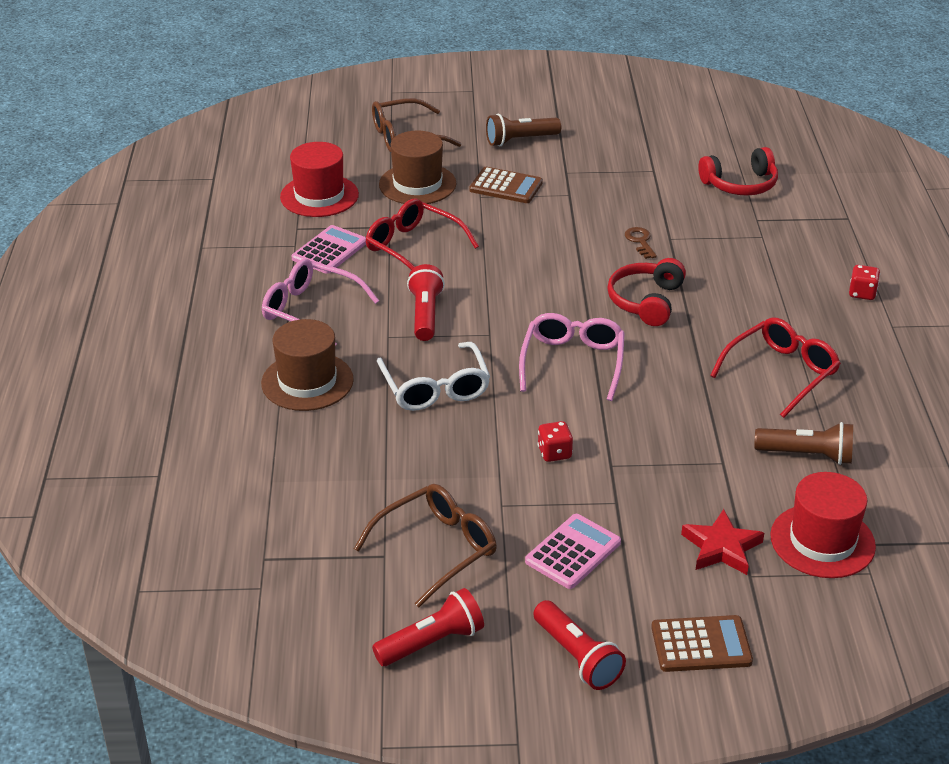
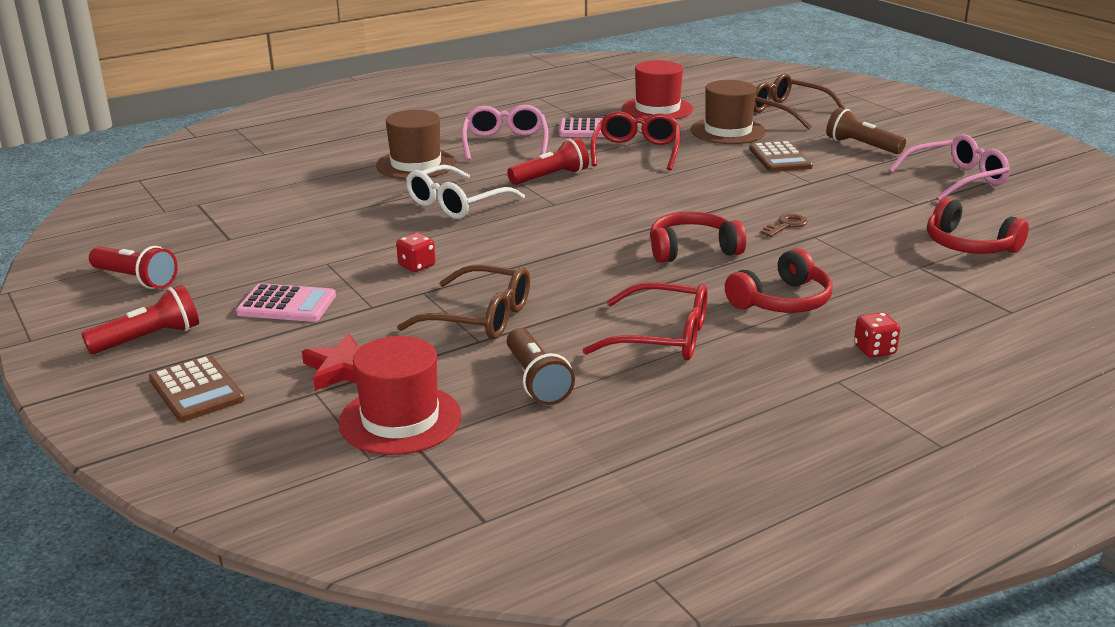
camera: 60 degrees right, 10 degrees down
(436, 549) = (250, 254): brown glasses -> brown glasses (479, 317)
(572, 363) = (554, 243): pink glasses -> pink glasses (955, 179)
(577, 657) = (149, 338): red flashlight -> red flashlight turned 150 degrees counterclockwise
(764, 298) = (782, 301): none -> red headphones

